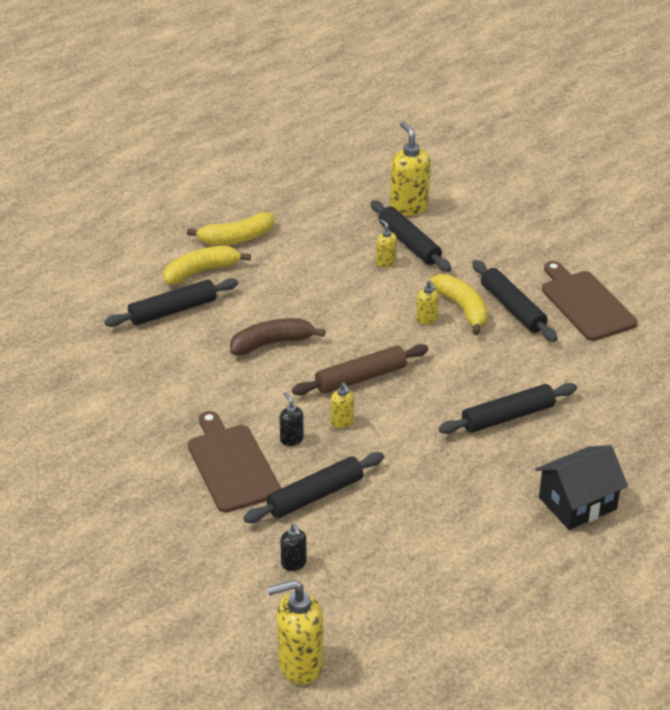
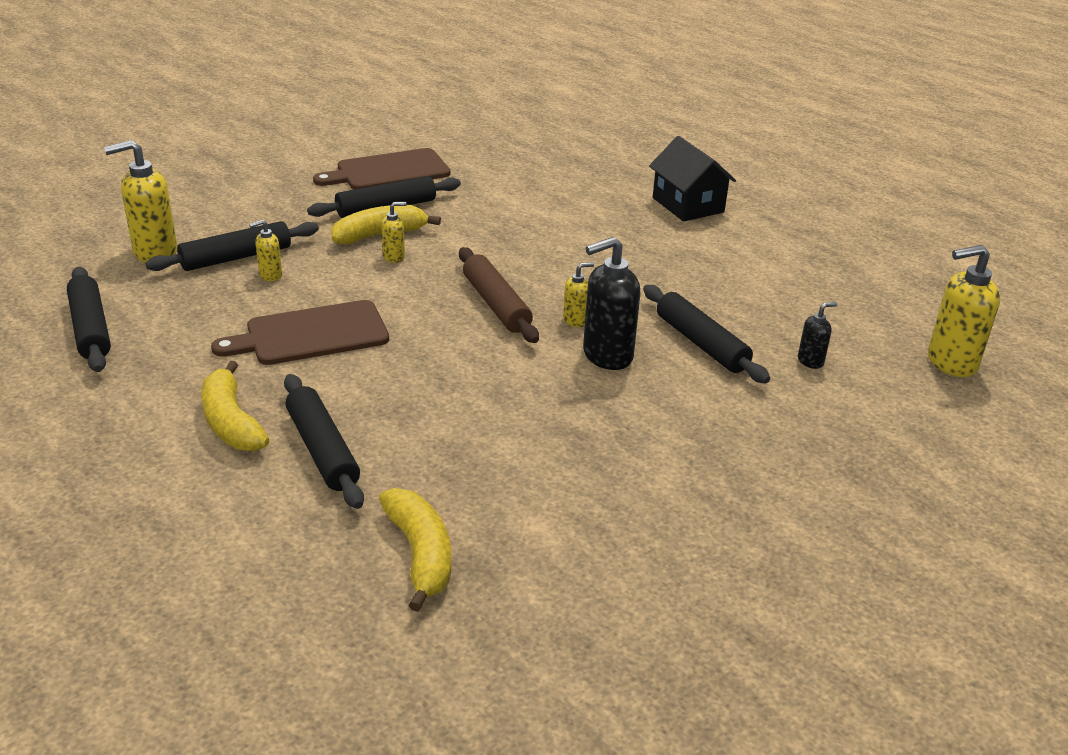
camera: 90 degrees left, 5 degrees down
(232, 465) = (656, 400): brown cutting board -> brown cutting board (311, 334)
(236, 238) = (159, 388): yellow banana -> yellow banana (420, 554)
(272, 343) = (418, 364): brown banana -> none
(291, 439) = (607, 356): black soap dispenser -> black soap dispenser, size x1.97
(300, 664) = (951, 362): yellow soap dispenser -> yellow soap dispenser turned 90 degrees clockwise
(507, 417) = (566, 226): black rolling pin -> black rolling pin (90, 328)

